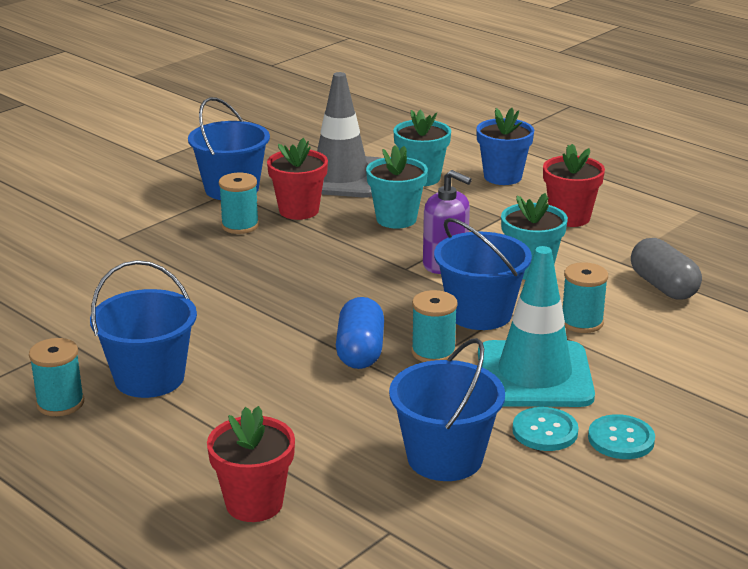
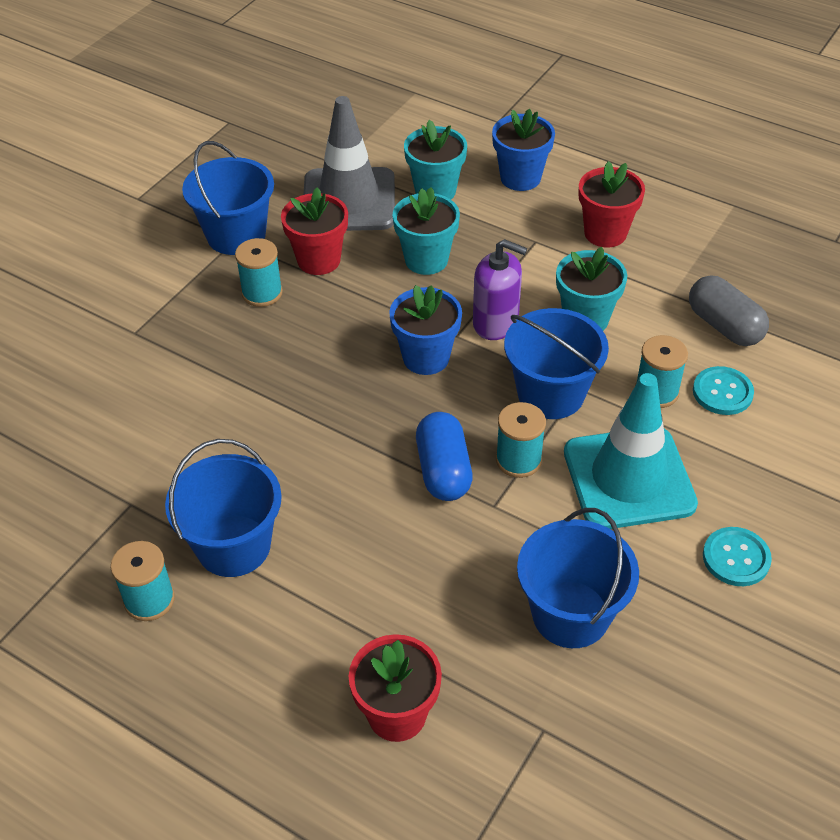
camera: 10 degrees left, 20 degrees up
(372, 279) = (426, 358): none -> blue flower pot
(545, 431) = (659, 559): turquoise button -> turquoise button (722, 392)

